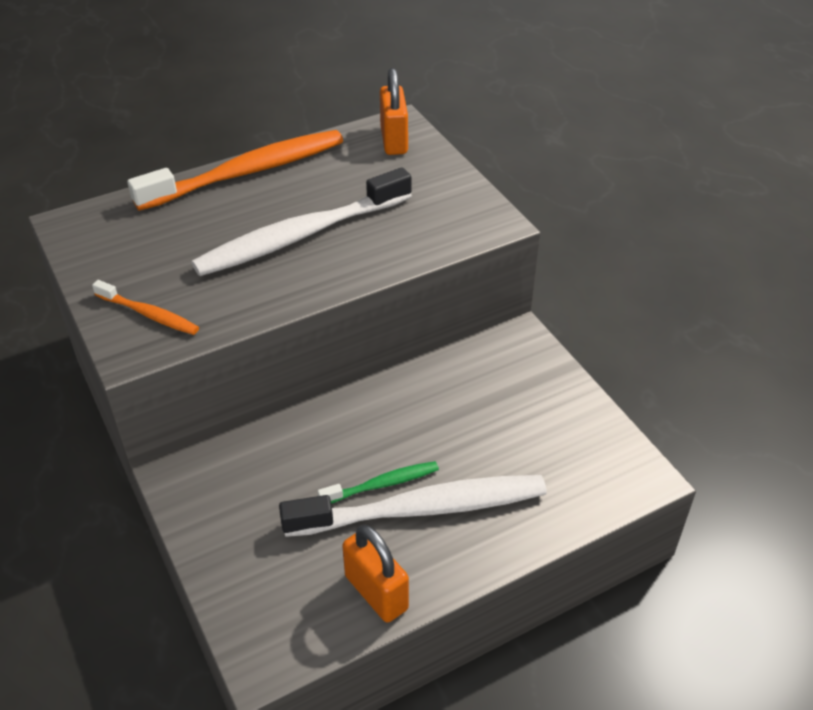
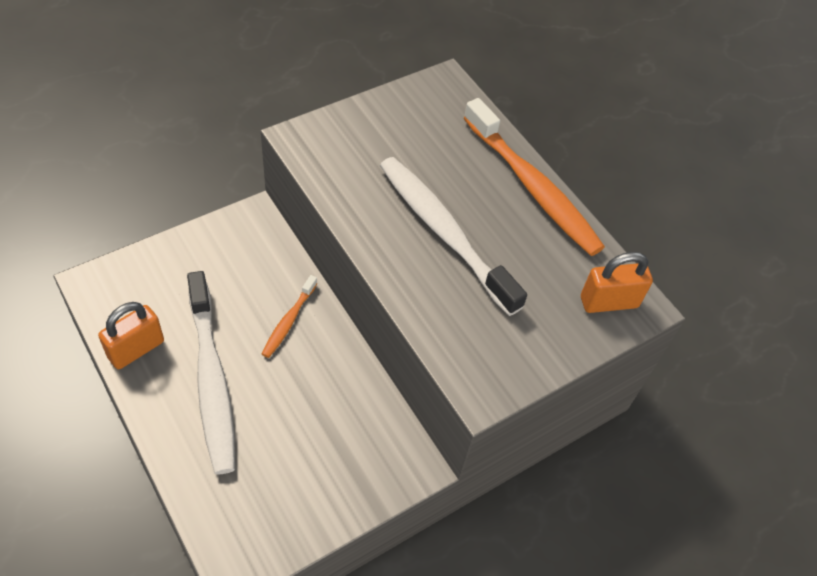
camera: 80 degrees right, 10 degrees up
(148, 314) = (338, 142): orange toothbrush -> orange toothbrush (289, 320)
(381, 484) = (238, 350): green toothbrush -> none

